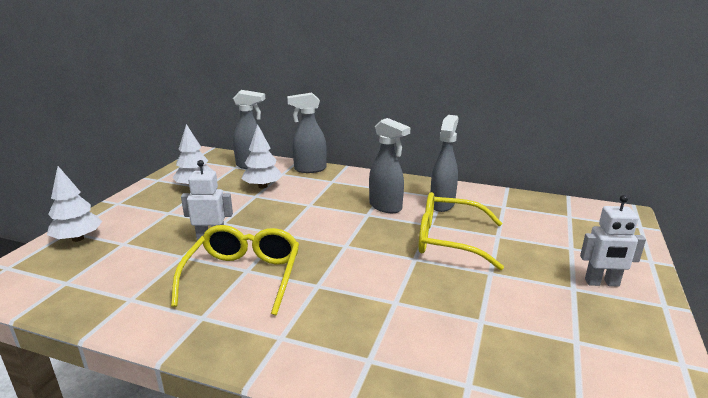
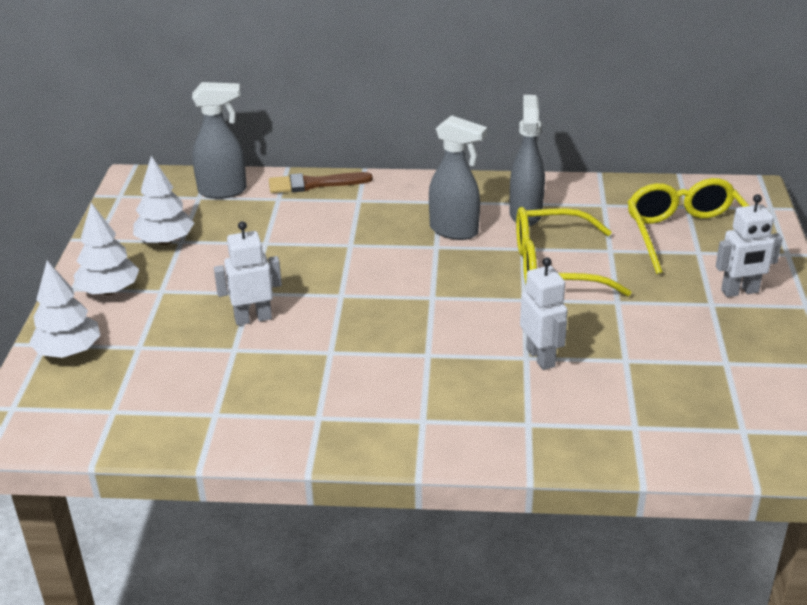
camera: 15 degrees left, 10 degrees up
(243, 277) = (332, 361): yellow glasses -> yellow glasses (688, 236)
(263, 186) = (265, 225): white tree -> white tree (109, 290)
(309, 169) = (314, 184): grey spray bottle -> brown brush
(407, 304) = (541, 357): none -> white robot

